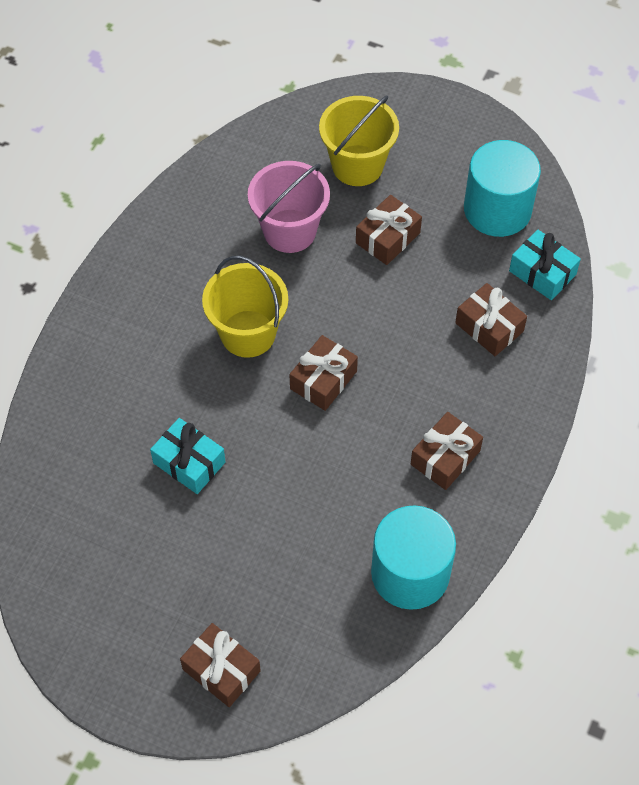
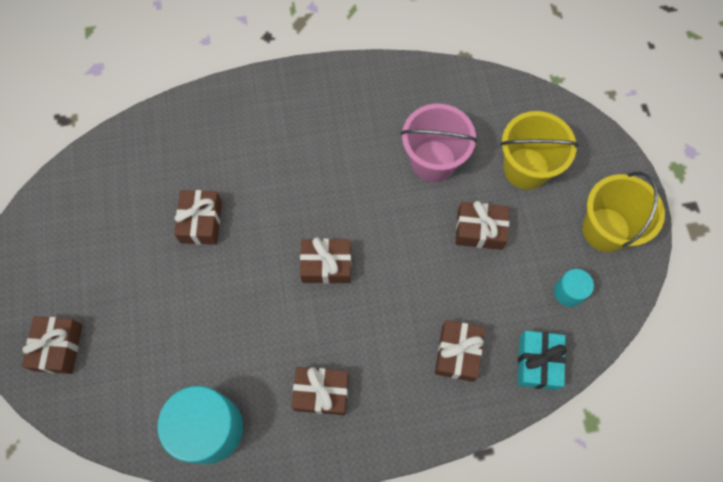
camera: 55 degrees right, 10 degrees up
(189, 463) = (201, 222): turquoise gift -> brown gift
(248, 333) = (328, 191): yellow bucket -> yellow bucket (606, 229)
(497, 209) = (569, 292): turquoise cylinder -> turquoise cylinder, size x0.48

